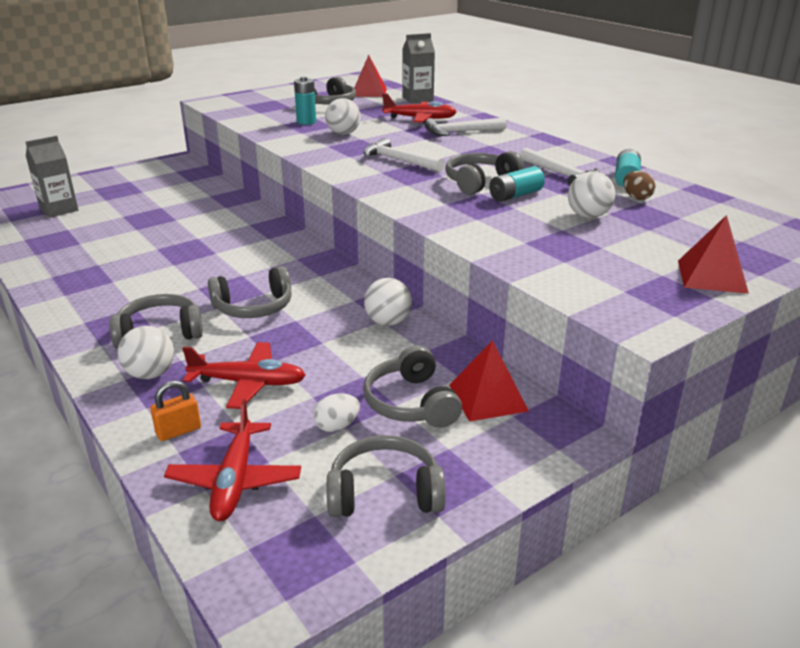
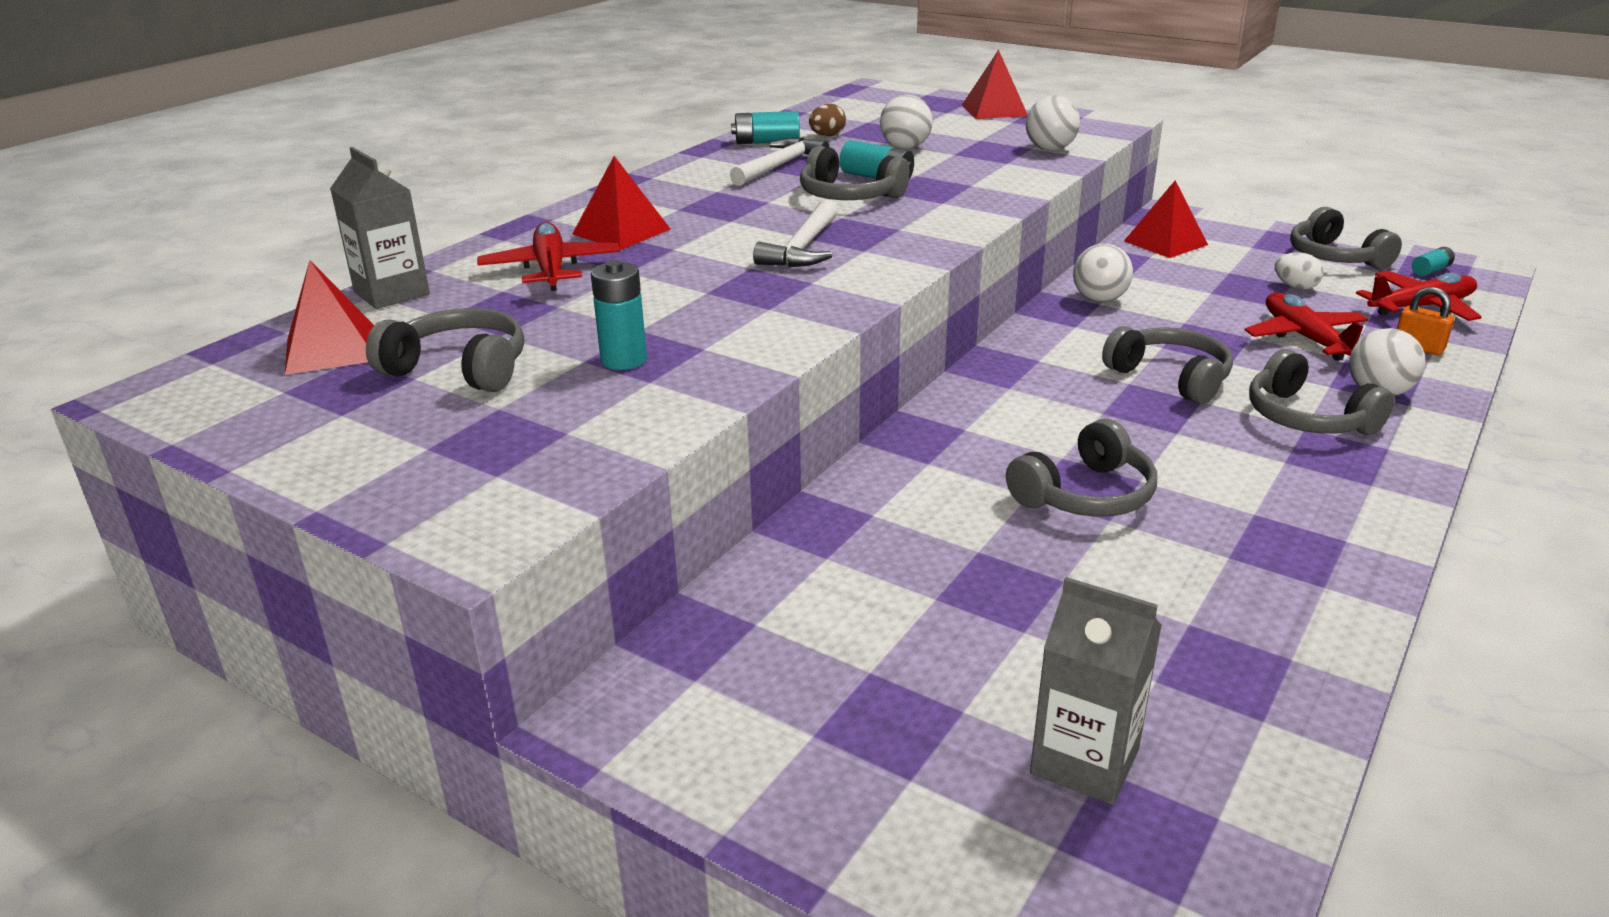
camera: 110 degrees left, 0 degrees up
(301, 549) = (1430, 270): none -> turquoise battery
(343, 133) = (686, 310): white ball -> white ball (1050, 149)
(411, 403) = (1218, 267): grey headphones -> grey headphones (1085, 495)
(461, 132) = (621, 232): white hammer -> red pyramid

